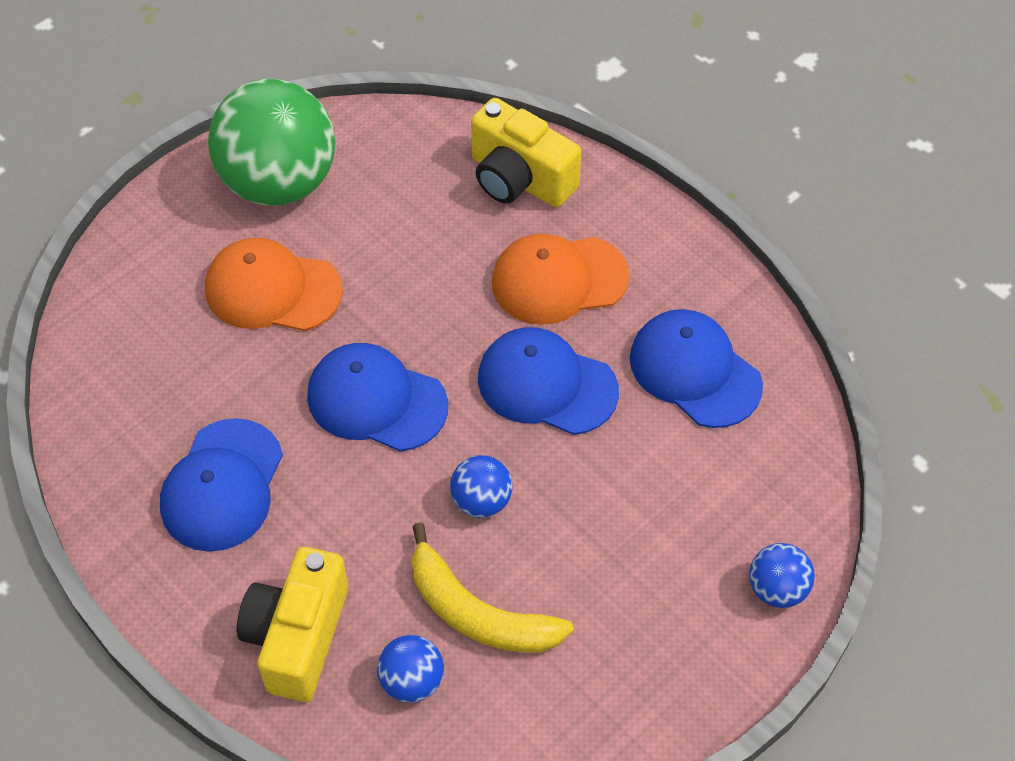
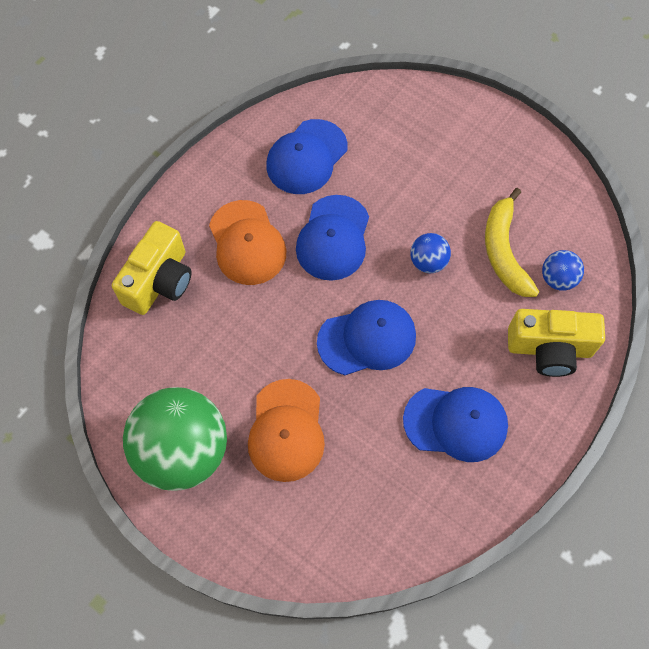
camera: 100 degrees left, 10 degrees up
(376, 400) = (367, 339): blue cap -> blue cap turned 120 degrees counterclockwise
(478, 612) = (504, 251): yellow banana -> yellow banana turned 150 degrees clockwise
(777, 589) = (446, 104): blue ball -> none

